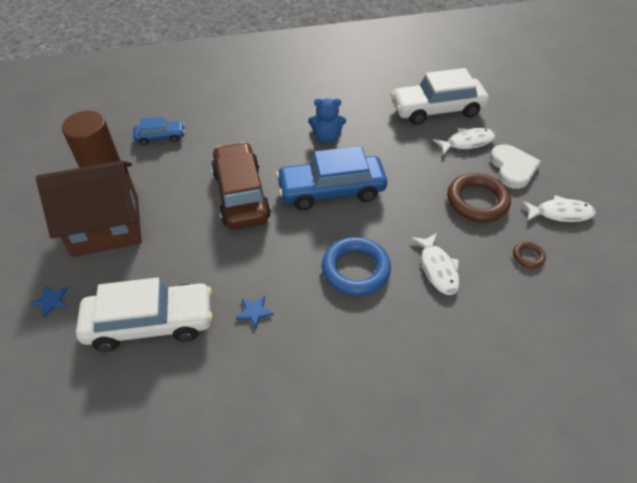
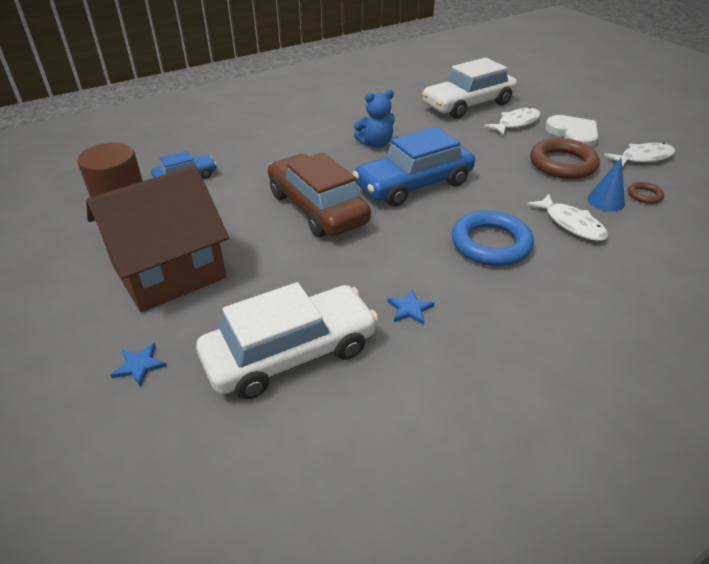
camera: 20 degrees left, 10 degrees down
(487, 253) = (606, 201): none -> blue cone

